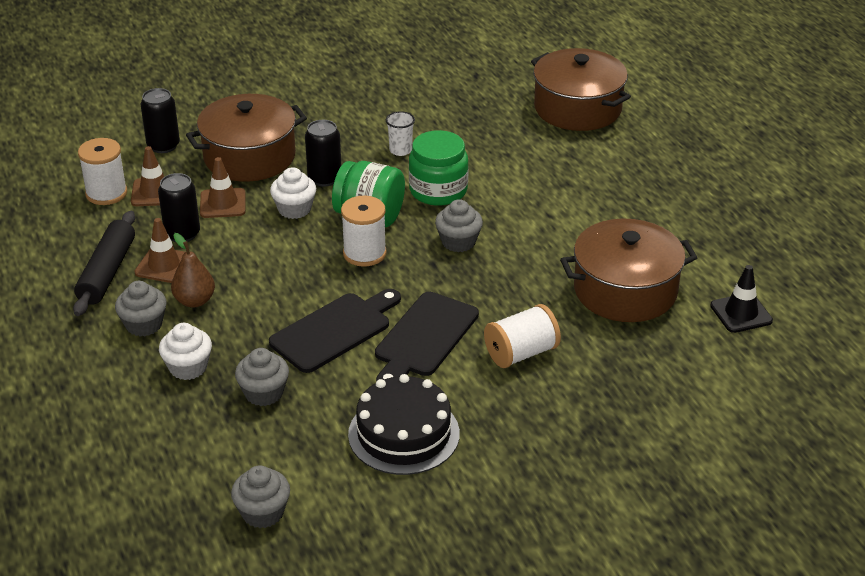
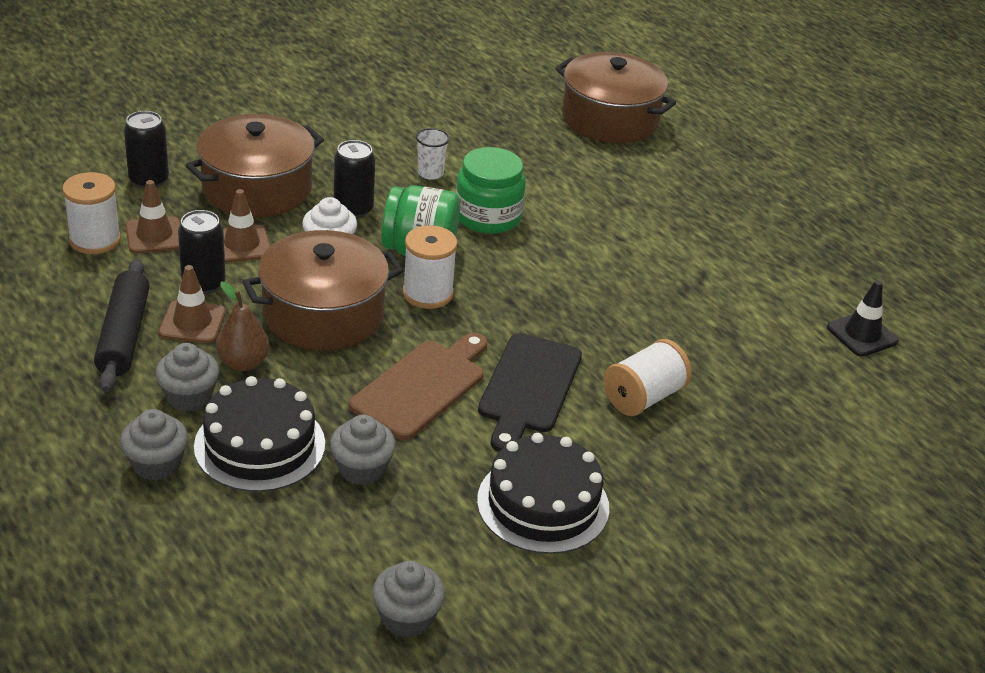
camera: 15 degrees left, 0 degrees up
(188, 367) = (260, 445): white cupcake -> black cake
(334, 330) = (422, 387): black cutting board -> brown cutting board
(458, 242) = (530, 274): grey cupcake -> grey cupcake (156, 464)
(625, 290) = (731, 317): brown pot -> brown pot (323, 314)

